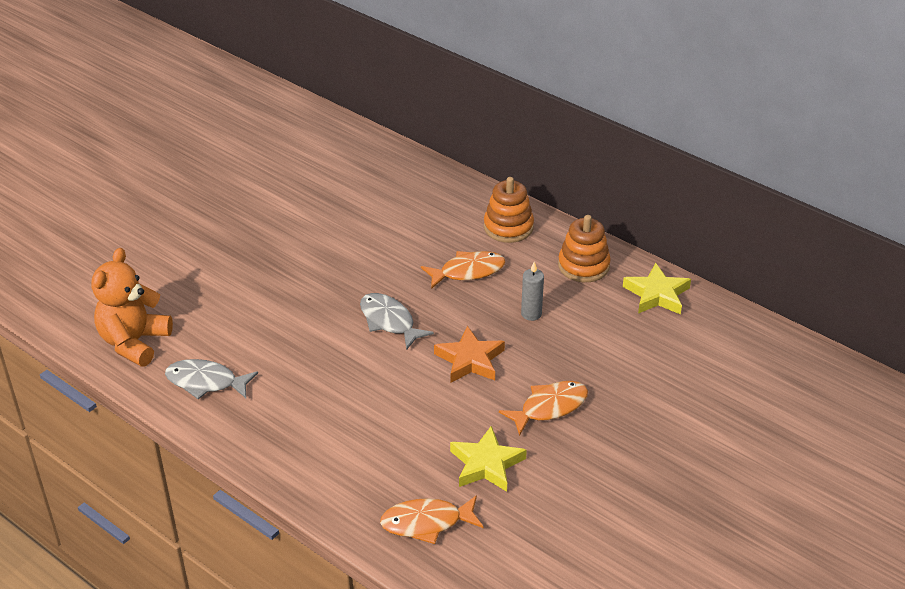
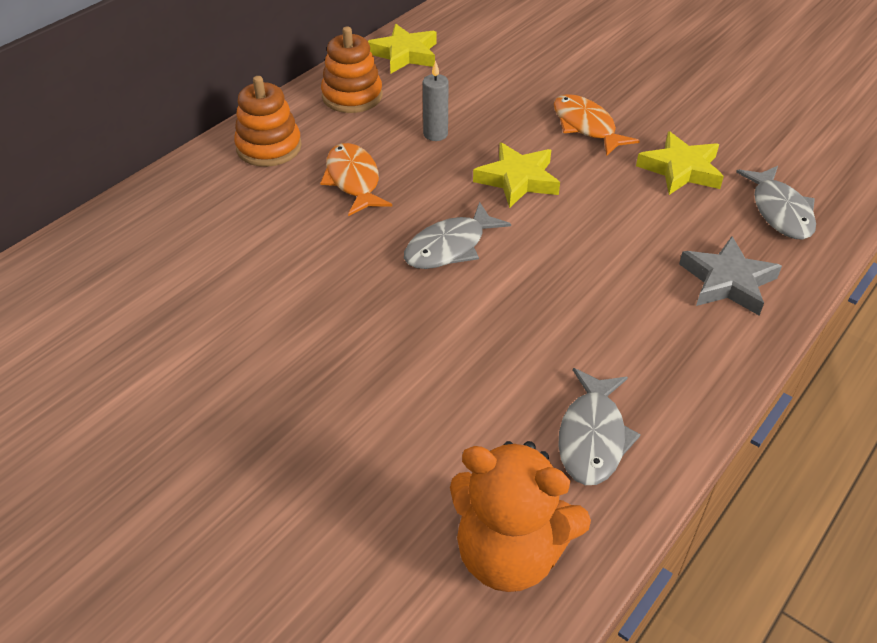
camera: 90 degrees left, 5 degrees up
(340, 471) = (727, 281): none -> grey star
(427, 523) = (780, 211): orange fish -> grey fish
(470, 360) = (518, 179): orange star -> yellow star

